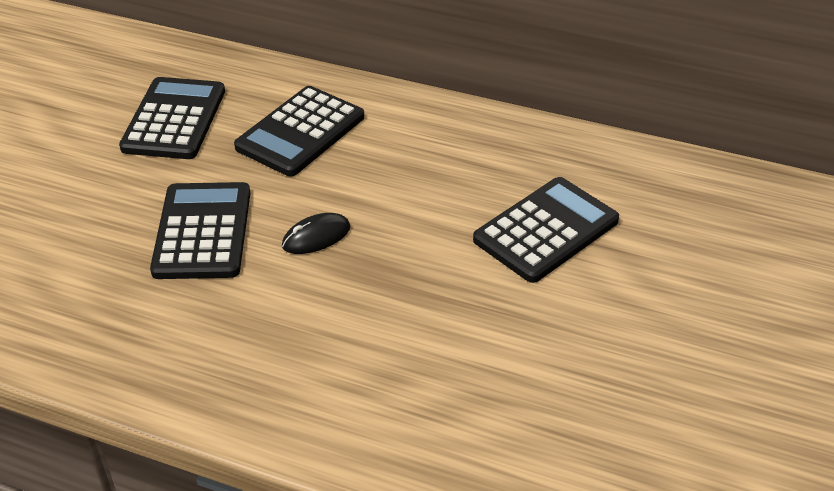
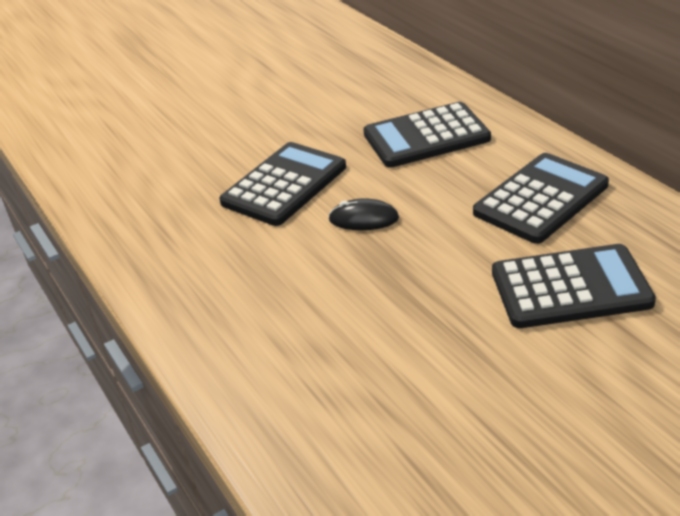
camera: 40 degrees right, 5 degrees down
(174, 119) = (340, 99): black calculator -> black calculator (541, 199)

